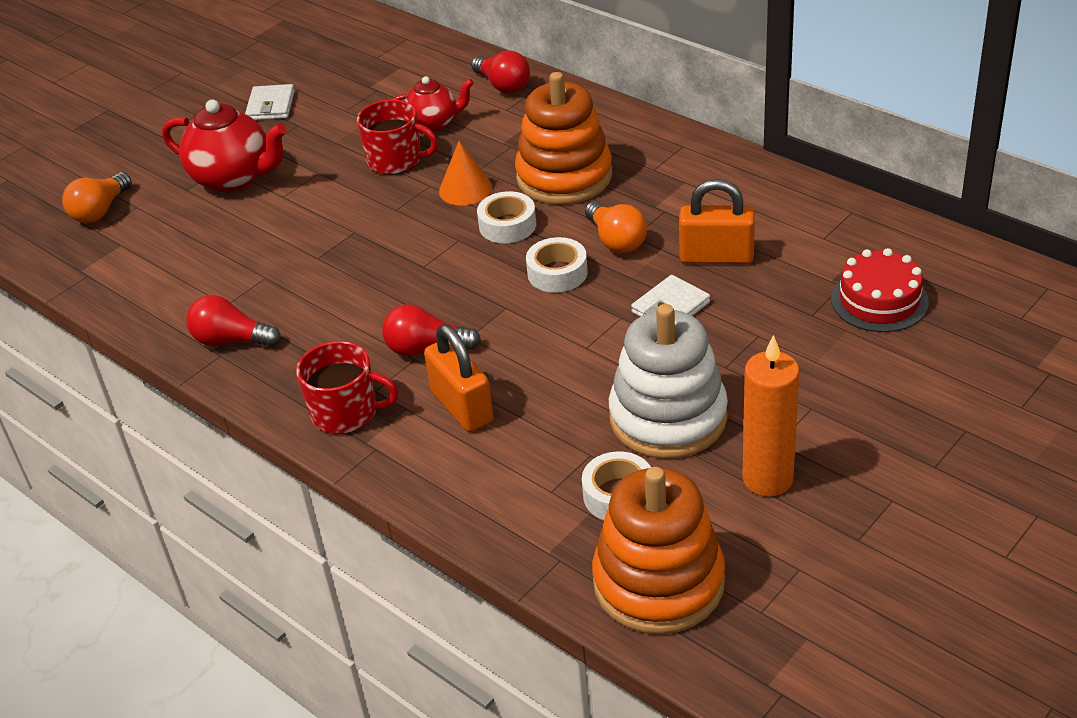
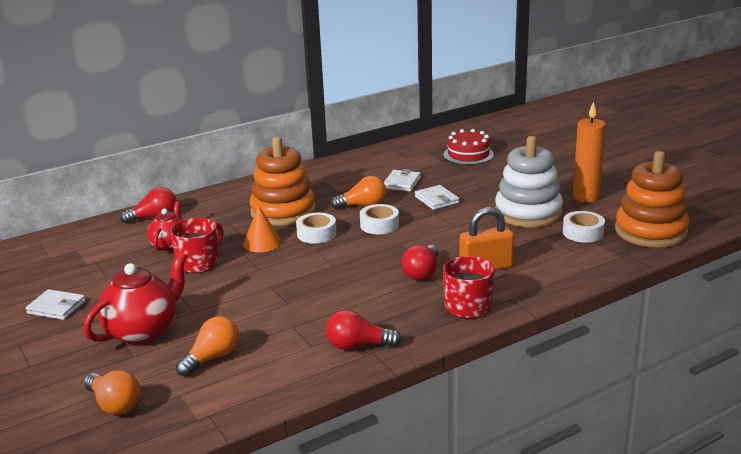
camera: 75 degrees left, 15 degrees down
(189, 242) = (212, 358): none -> orange light bulb
(231, 340) = (358, 346): red light bulb -> red light bulb turned 60 degrees clockwise
(716, 256) = (401, 183): orange padlock -> white wallet

